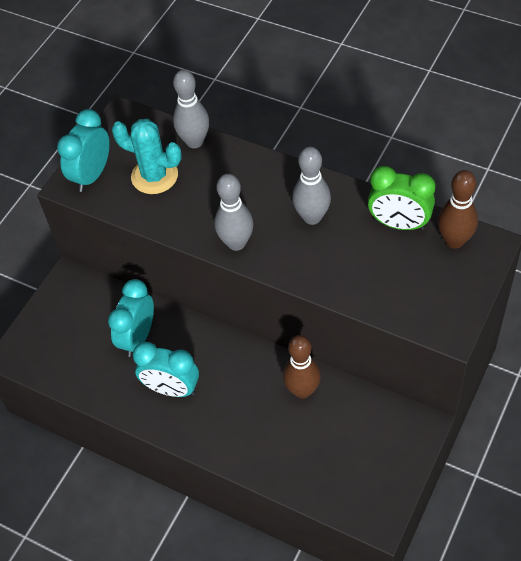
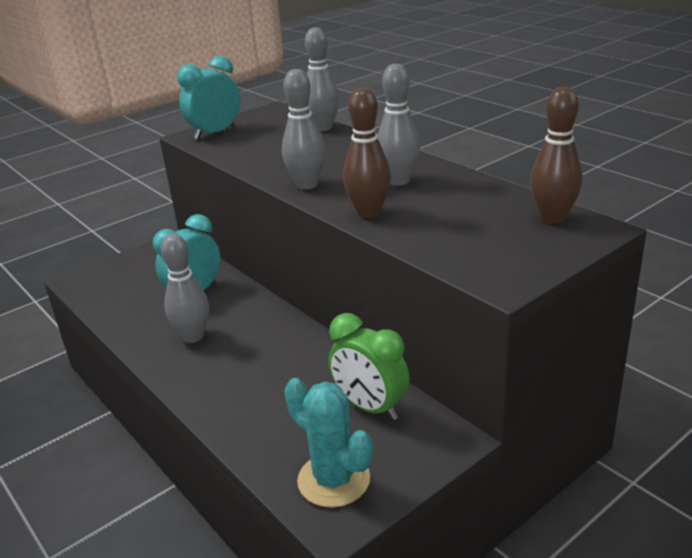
camera: 20 degrees right, 25 degrees down
(154, 176) = (268, 140): turquoise cactus -> turquoise cactus (334, 480)
(171, 389) = (193, 336): turquoise clock -> grey bowling pin
(302, 390) = (327, 370): brown bowling pin -> brown bowling pin (368, 213)
(399, 224) = (492, 198): green clock -> green clock (370, 407)

